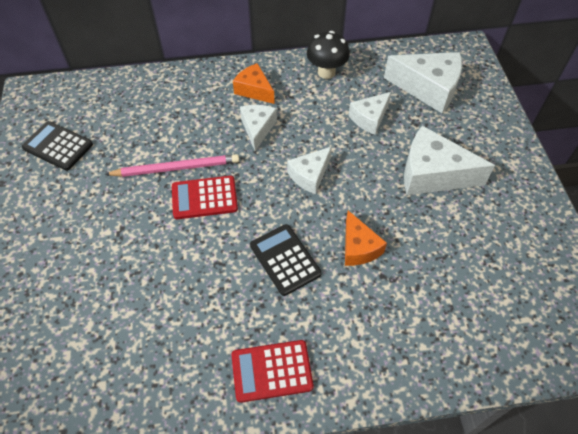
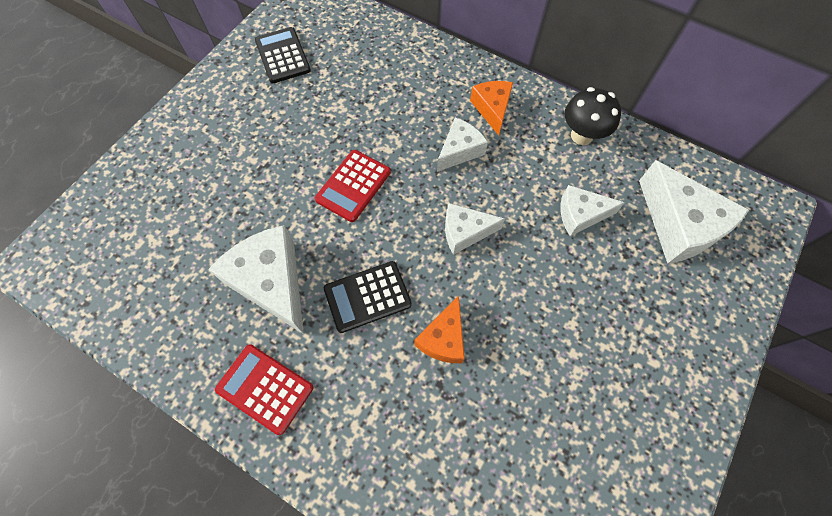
camera: 40 degrees right, 10 degrees up
(176, 168) = (355, 140): pink pencil -> none
(204, 198) = (353, 186): red calculator -> red calculator turned 90 degrees counterclockwise
(285, 259) = (367, 297): black calculator -> black calculator turned 120 degrees counterclockwise
(432, 174) = (591, 322): white cheese -> white cheese (272, 282)

